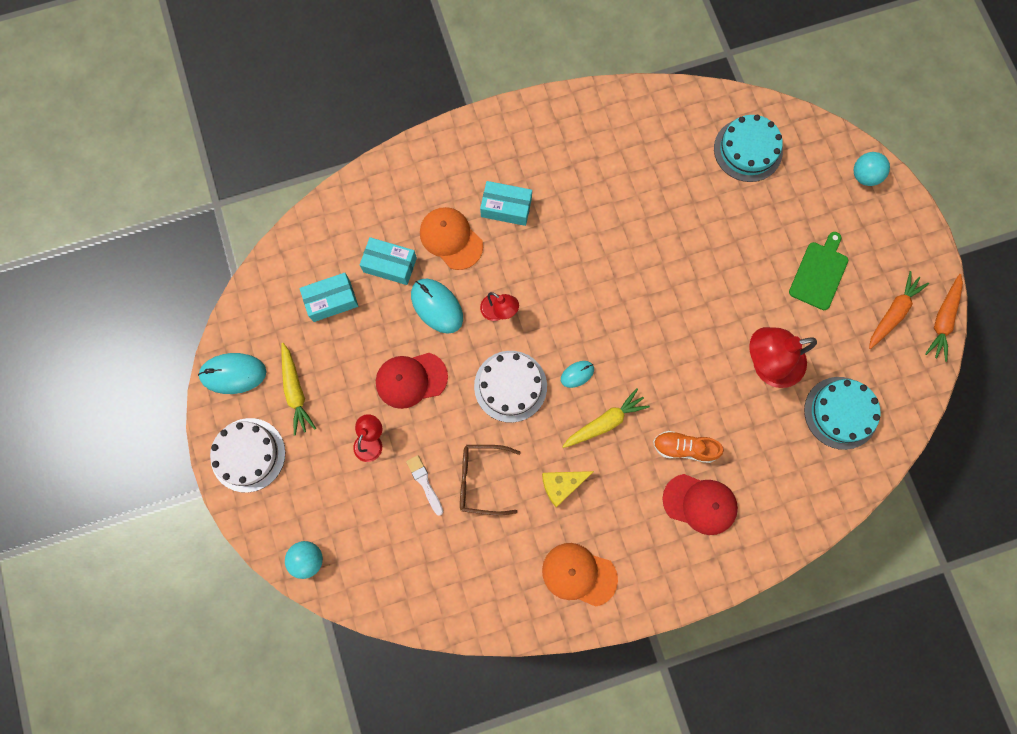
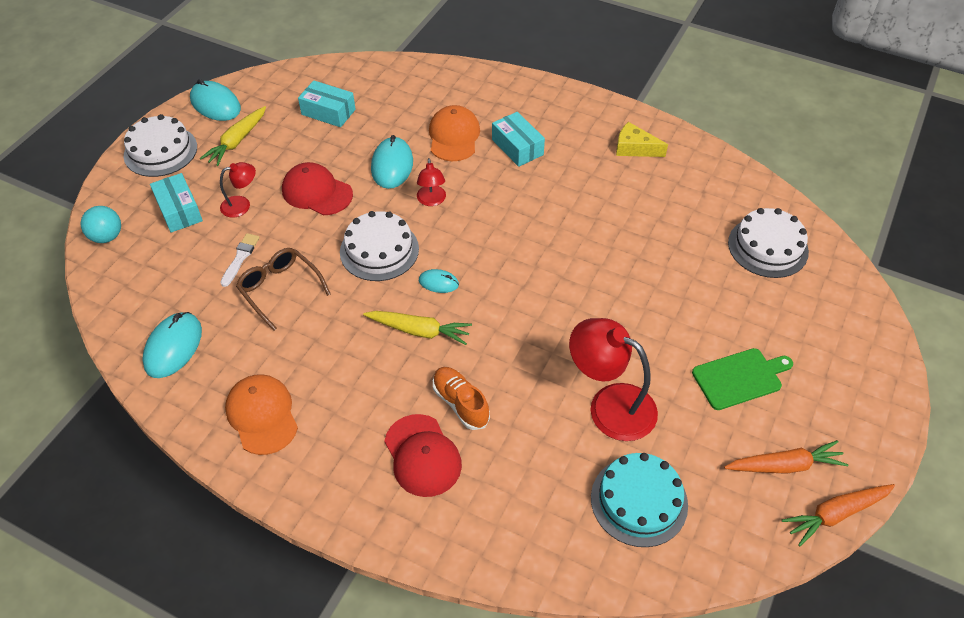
camera: 45 degrees right, 25 degrees down
(390, 265) = (392, 121): turquoise box -> turquoise box (179, 210)
(465, 588) = (173, 347): none -> turquoise mouse
(562, 485) = (332, 343): yellow cheese -> yellow cheese (634, 148)
(748, 150) = (768, 247): turquoise cake -> white cake
(864, 176) = (867, 341): turquoise ball -> none

